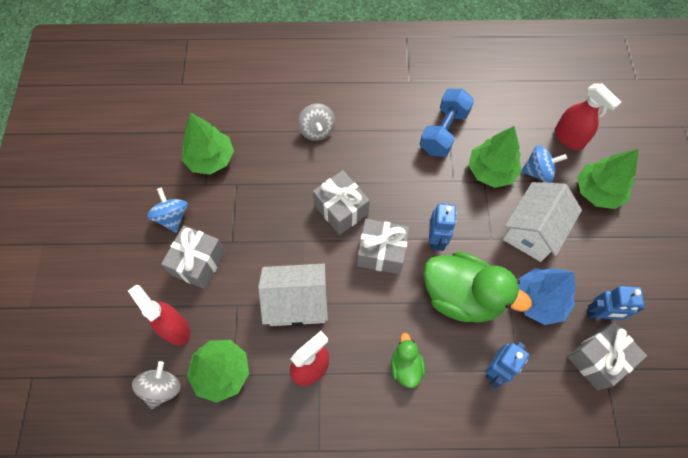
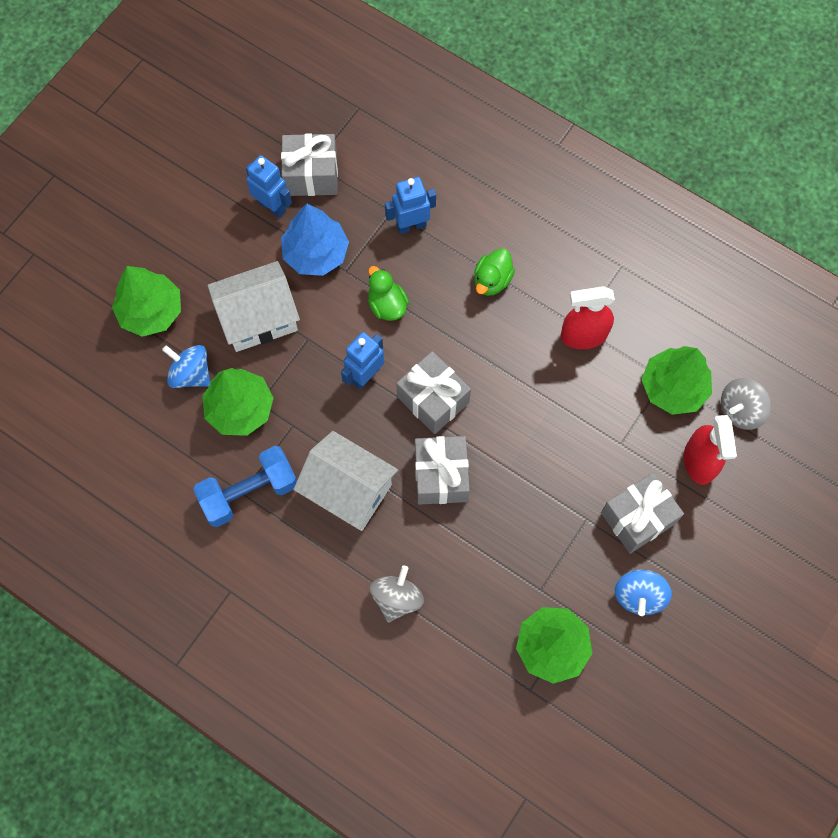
camera: 145 degrees left, 5 degrees up
(297, 302) = (557, 406): white house -> white house (348, 490)
(461, 296) = (387, 305): green duck -> green duck, size x0.49
(569, 138) = (117, 387): red spray bottle -> none

